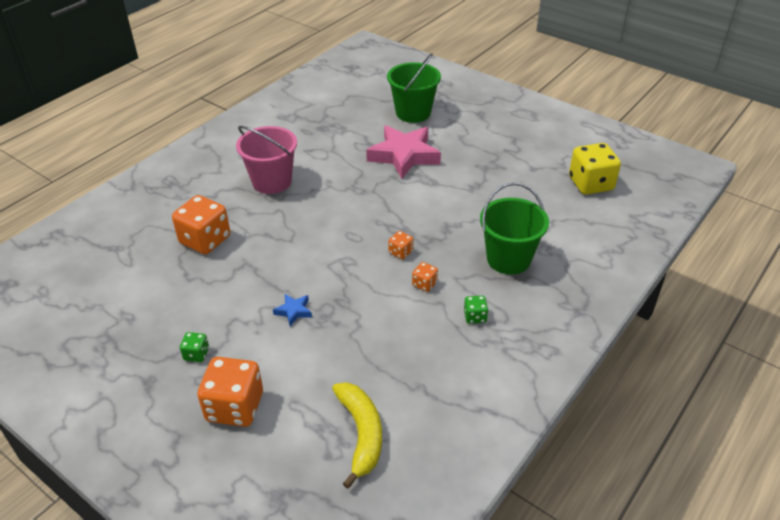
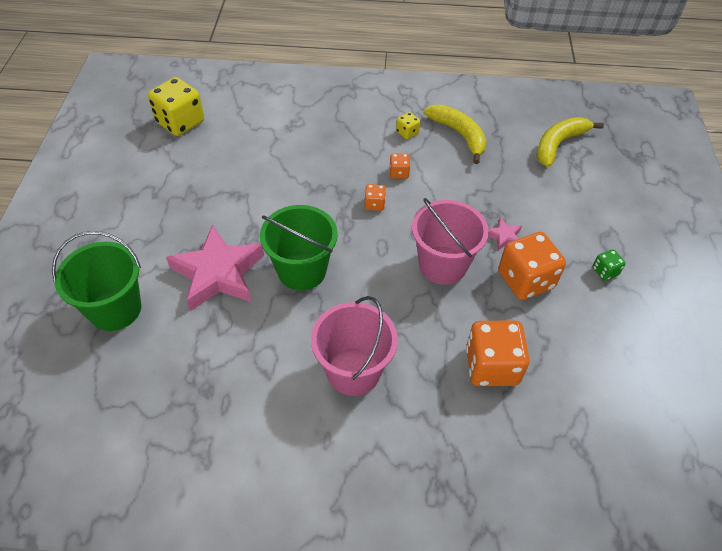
camera: 125 degrees left, 10 degrees up
(235, 407) = (614, 217): orange dice -> orange dice (525, 280)
(293, 311) = (504, 237): blue star -> pink star
(304, 260) = (442, 265): none -> pink bucket
(442, 355) = (459, 135): none -> yellow banana
(475, 317) = (407, 133): green dice -> yellow dice
(508, 259) = (326, 137): green bucket -> green bucket (302, 271)

